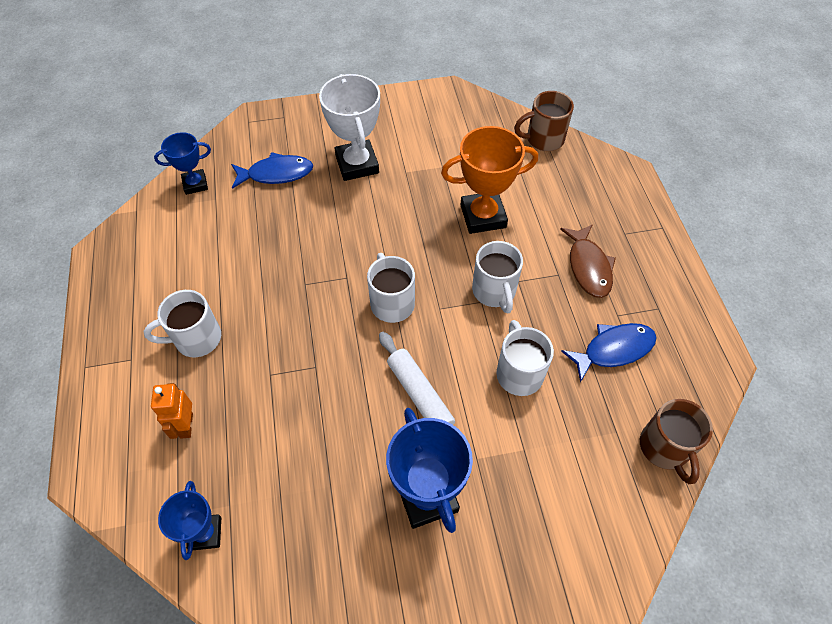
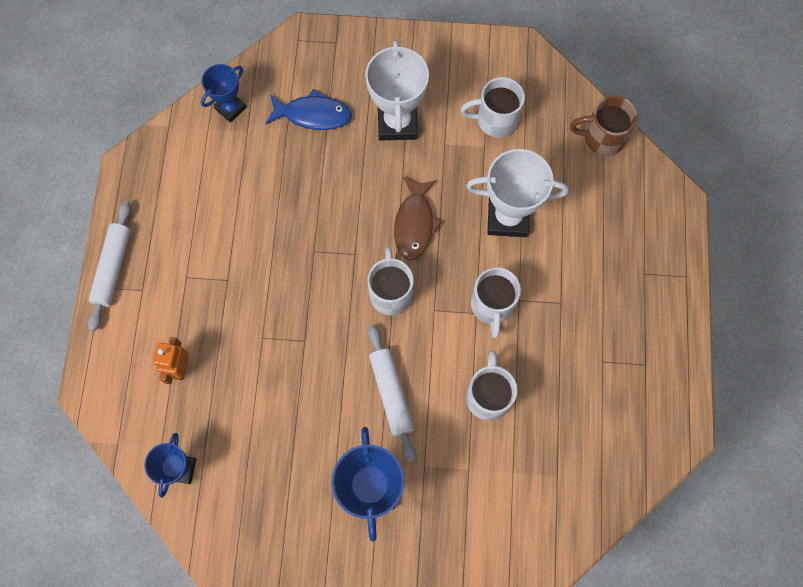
camera: 15 degrees right, 15 degrees up
(95, 346) = (113, 268): none -> white rolling pin
(195, 184) = (230, 108): blue trophy -> blue trophy turned 45 degrees counterclockwise
(196, 339) = (203, 284): white mug -> white mug (495, 120)
(483, 216) = (507, 217): orange trophy -> white trophy
(588, 267) = (593, 302): brown fish -> brown fish (414, 224)
(613, 349) = (585, 396): blue fish -> none
(665, 448) = (595, 502): brown mug -> none

